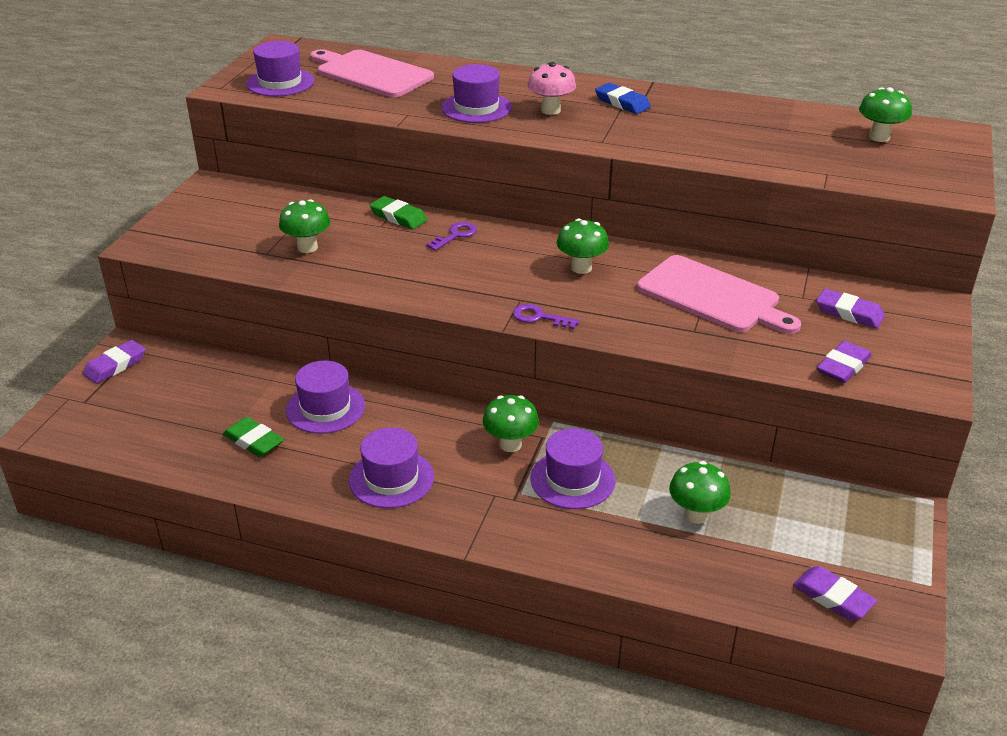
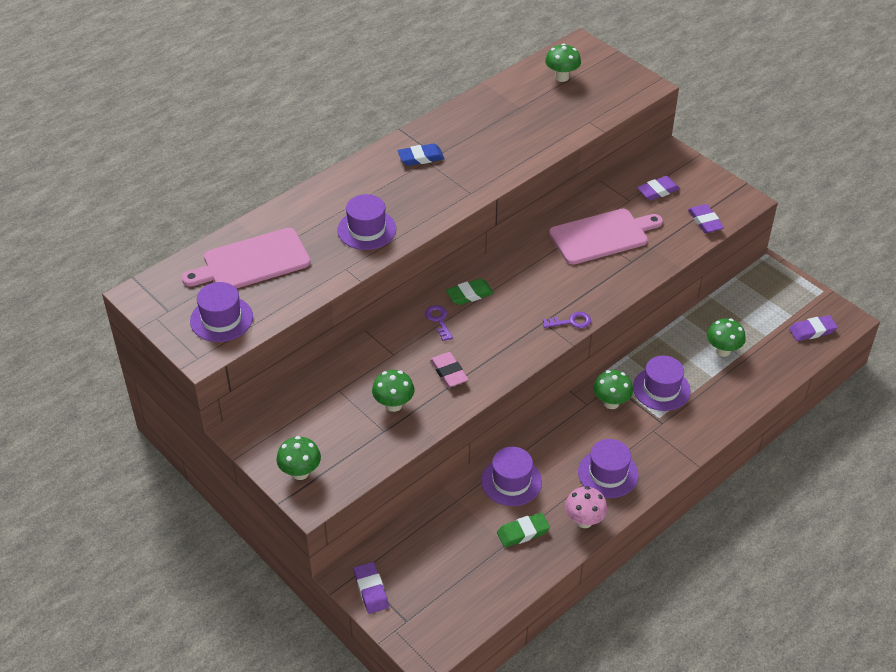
camera: 60 degrees left, 10 degrees up
(383, 264) = (448, 372): none -> pink eraser
(398, 217) = (388, 340): green eraser -> green eraser (469, 294)
(539, 317) = (571, 322): purple key -> purple key turned 150 degrees counterclockwise
(551, 110) = (403, 195): pink mushroom -> pink mushroom (584, 521)
(581, 268) = (527, 277): green mushroom -> green mushroom (300, 472)

